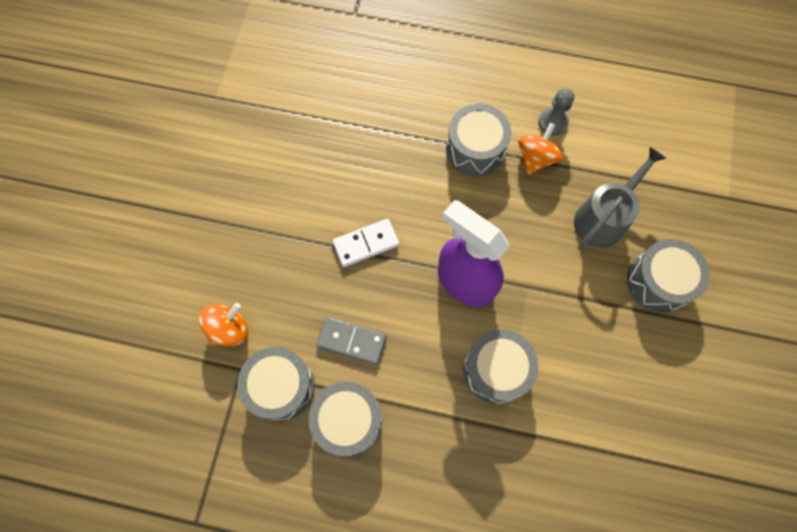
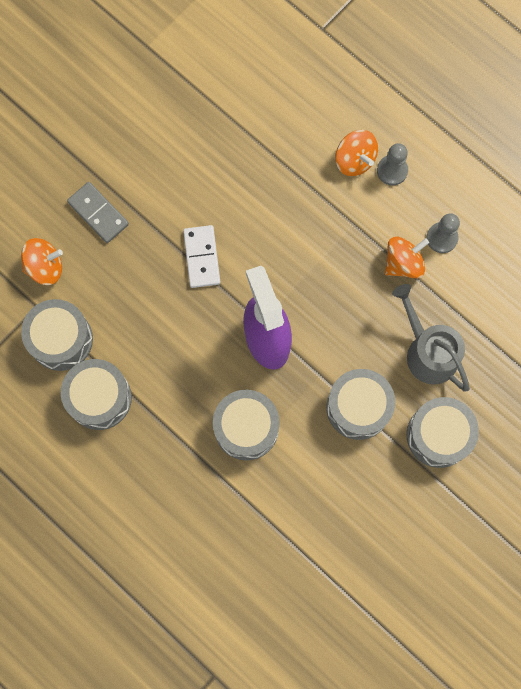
camera: 30 degrees right, 5 degrees up
(351, 341) = (140, 335): grey domino -> grey domino (98, 213)
(366, 243) = (202, 257): white domino -> white domino turned 75 degrees clockwise
(444, 99) = (354, 160): none -> orange spinning top
(475, 149) = (352, 224): grey drum -> grey drum (358, 407)
(479, 91) = (392, 170): none -> grey pawn
(603, 218) = (428, 352): grey watering can -> grey watering can turned 105 degrees counterclockwise

